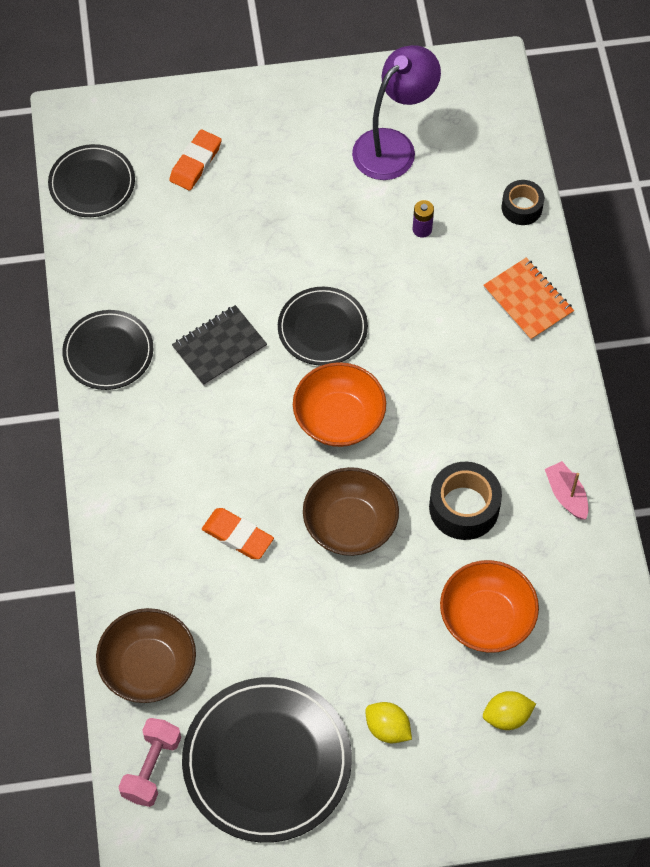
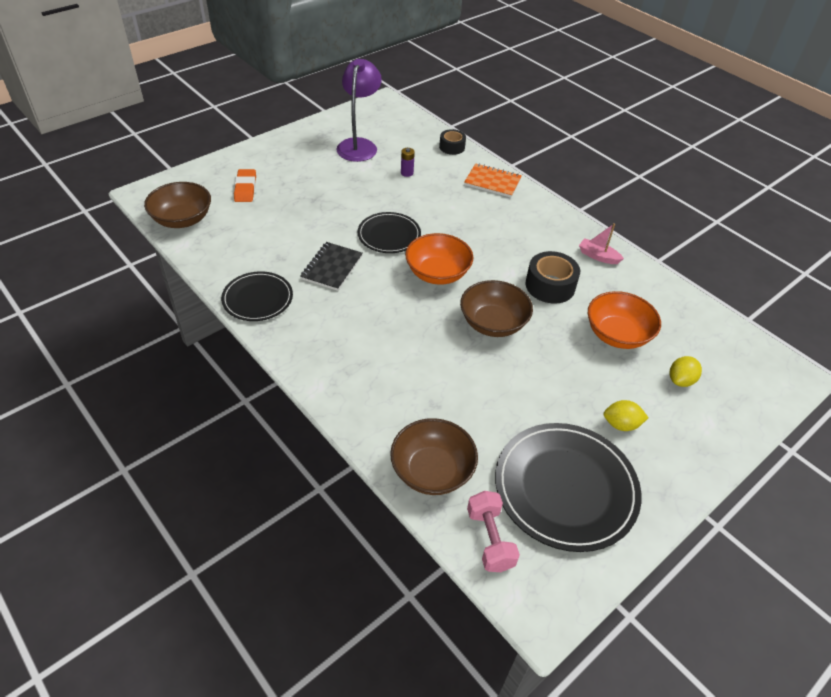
camera: 35 degrees left, 15 degrees down
(92, 183) = (182, 219): black plate -> brown bowl
(237, 536) = (427, 361): orange eraser -> none

